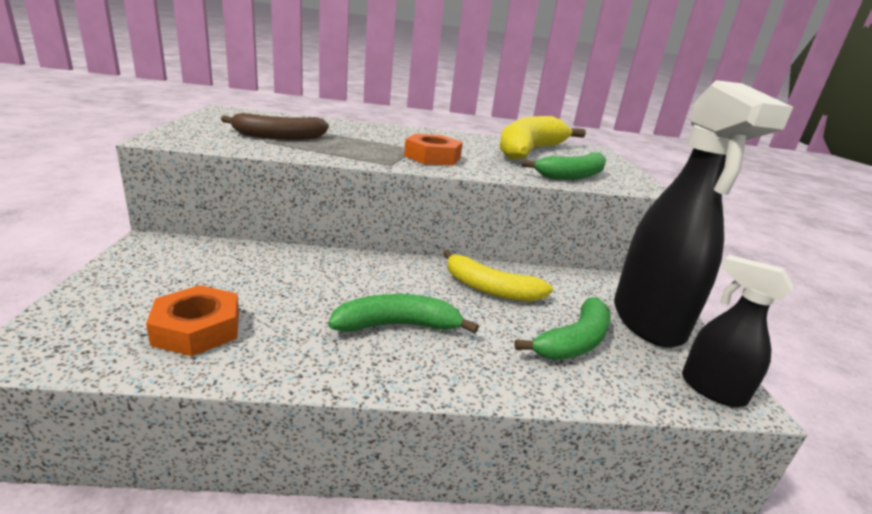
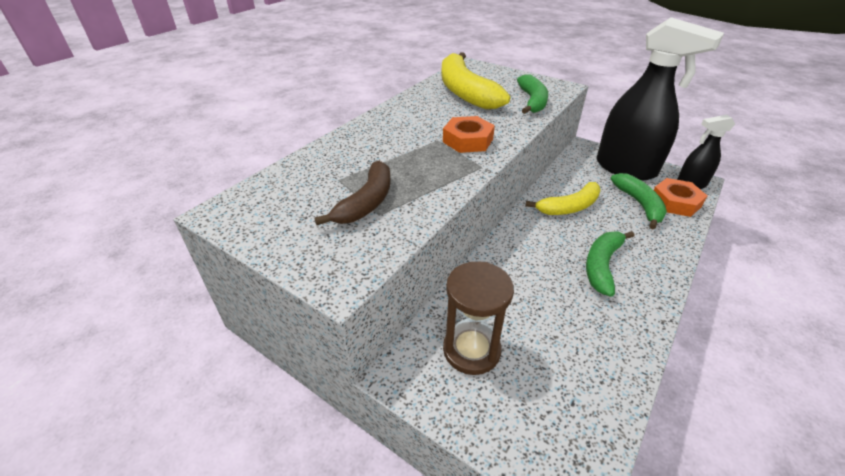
camera: 50 degrees left, 15 degrees up
(195, 268) = (471, 350): none -> brown hourglass
(197, 328) = (576, 368): orange nut -> orange nut (675, 202)

